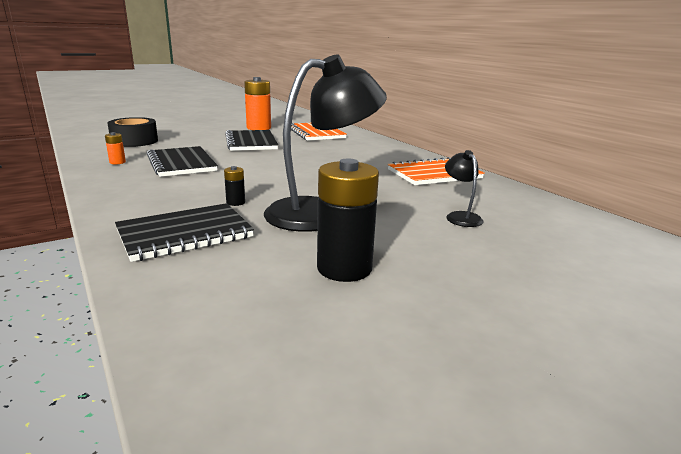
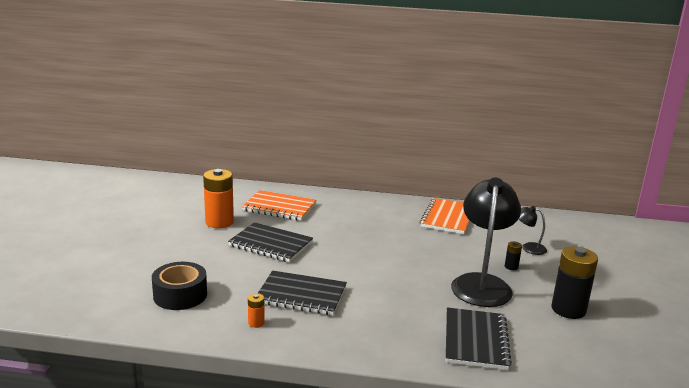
camera: 50 degrees left, 0 degrees up
(235, 202) = (431, 304): black battery -> black battery (511, 267)

